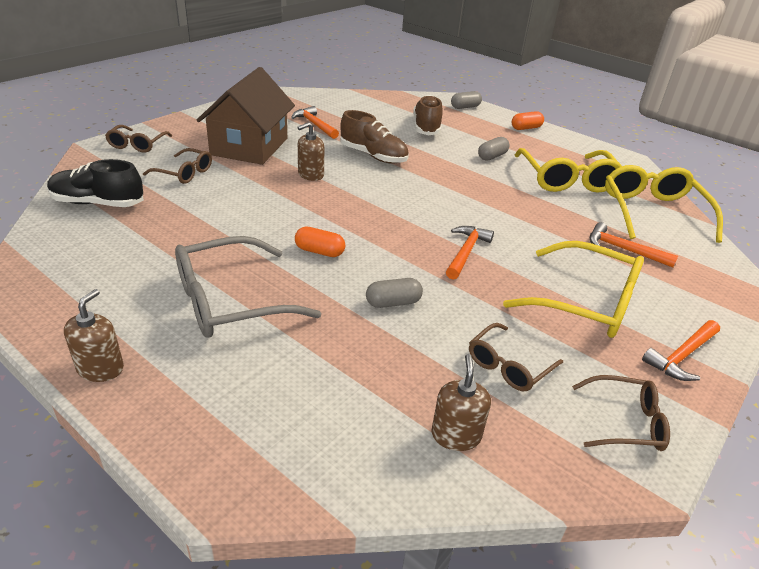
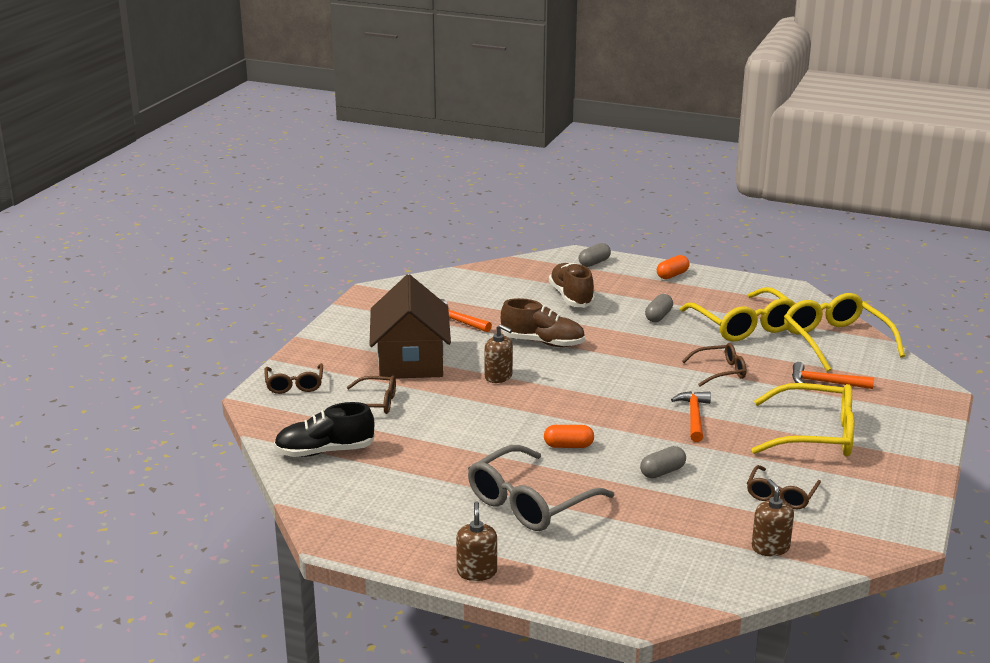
camera: 15 degrees left, 10 degrees down
(310, 175) = (498, 376): brown soap dispenser -> brown soap dispenser turned 90 degrees counterclockwise
(626, 422) = (882, 511): brown glasses -> brown glasses (720, 371)
(682, 356) = (905, 457): orange hammer -> none

